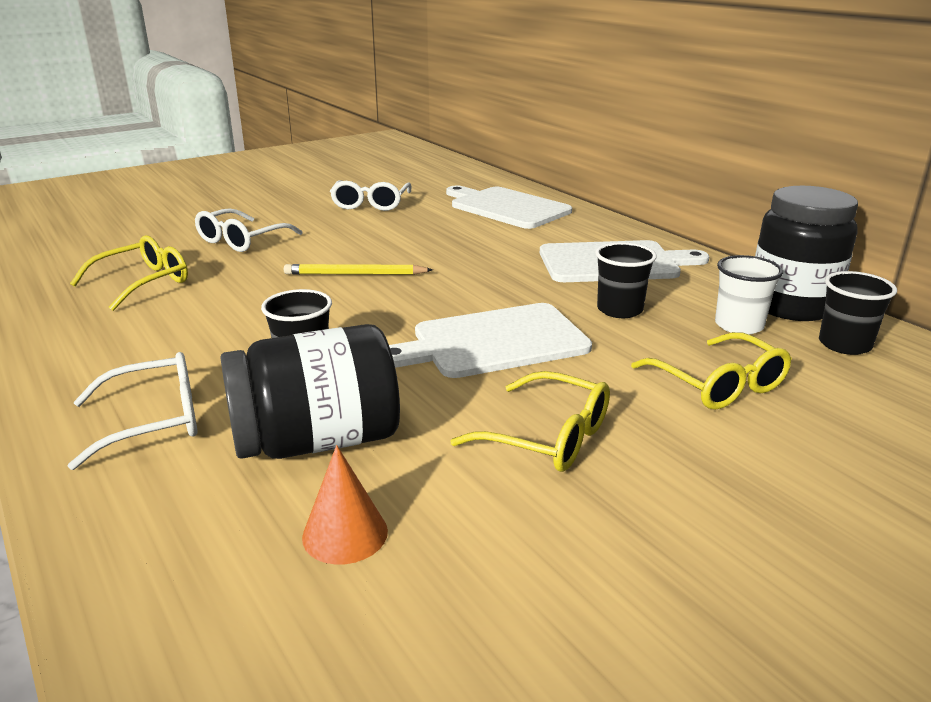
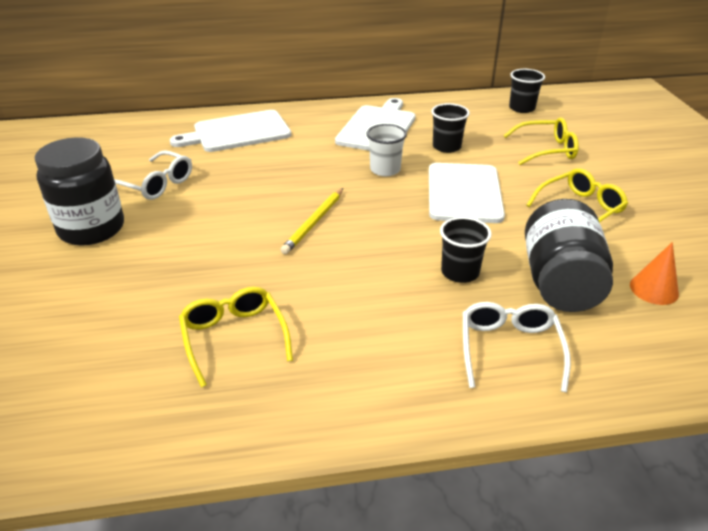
camera: 65 degrees left, 10 degrees up
(241, 241) = (177, 267): white glasses -> none
(739, 325) = (487, 123): white cup -> white cup (385, 170)
(791, 306) = (472, 103): black jar -> black jar (91, 229)

